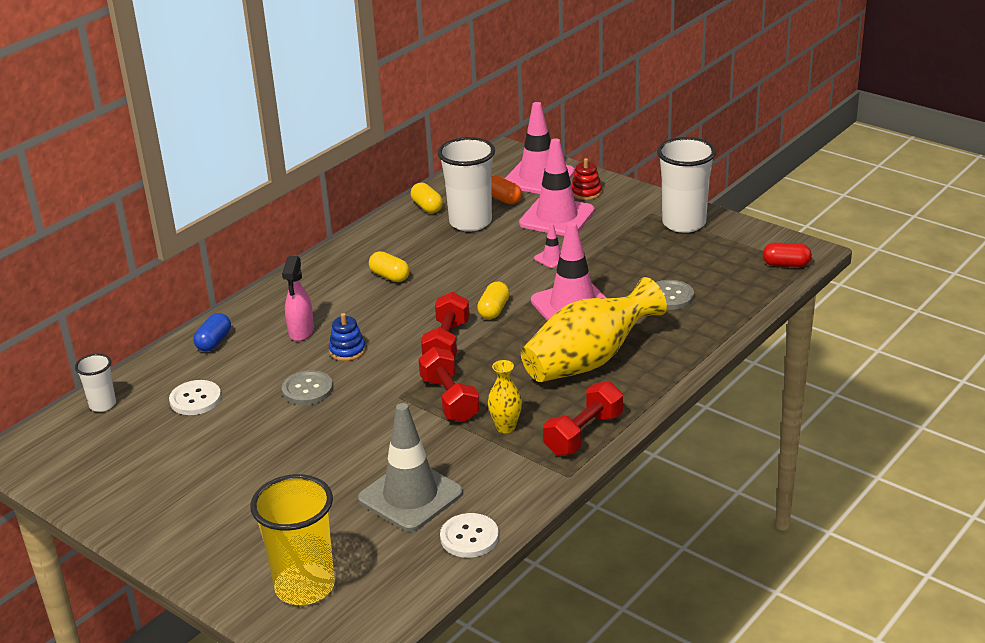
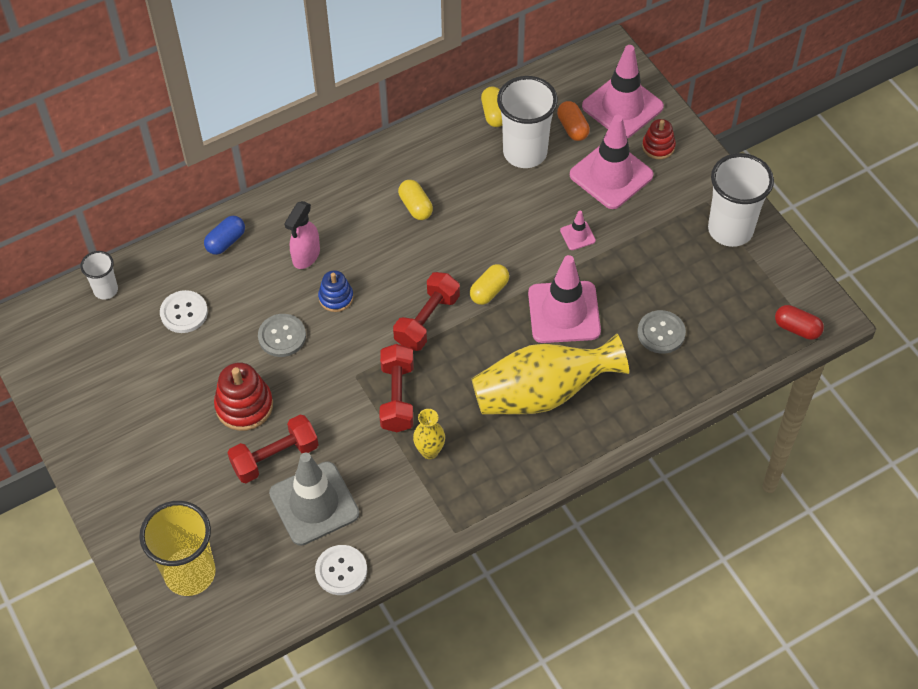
camera: 20 degrees right, 25 degrees up
(295, 447) = (244, 406): none -> red stacking toy
(583, 434) = (492, 486): red dumbbell -> red dumbbell (275, 457)

